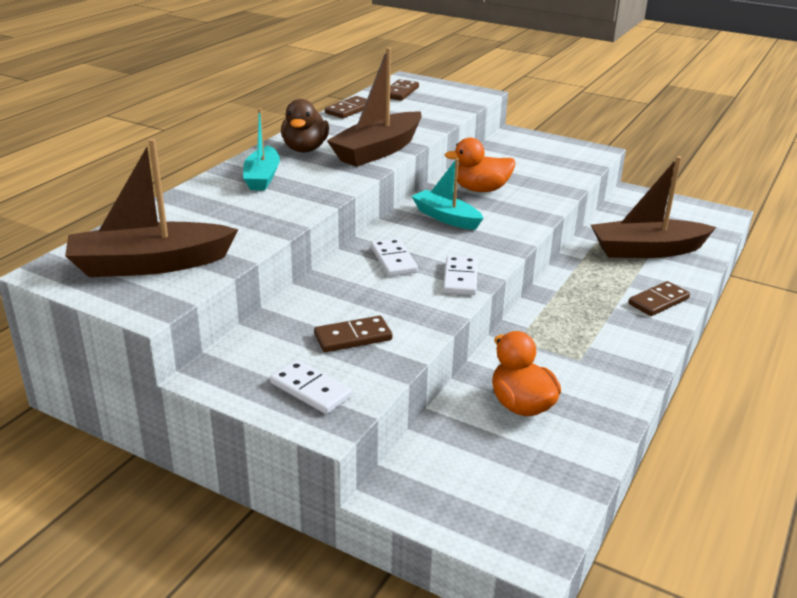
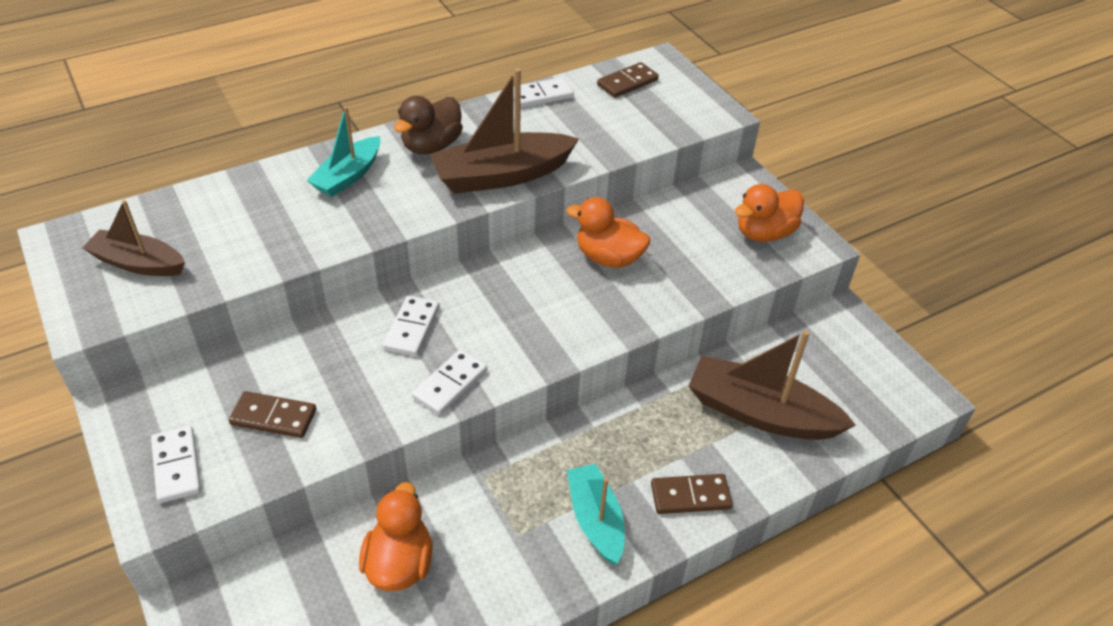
camera: 30 degrees right, 15 degrees up
(150, 264) = (138, 263): brown boat -> brown boat, size x0.63
(349, 110) = (541, 95): brown domino -> white domino
(446, 218) = (526, 287): turquoise boat -> turquoise boat (595, 520)
(560, 154) = (764, 233): none -> orange duck

